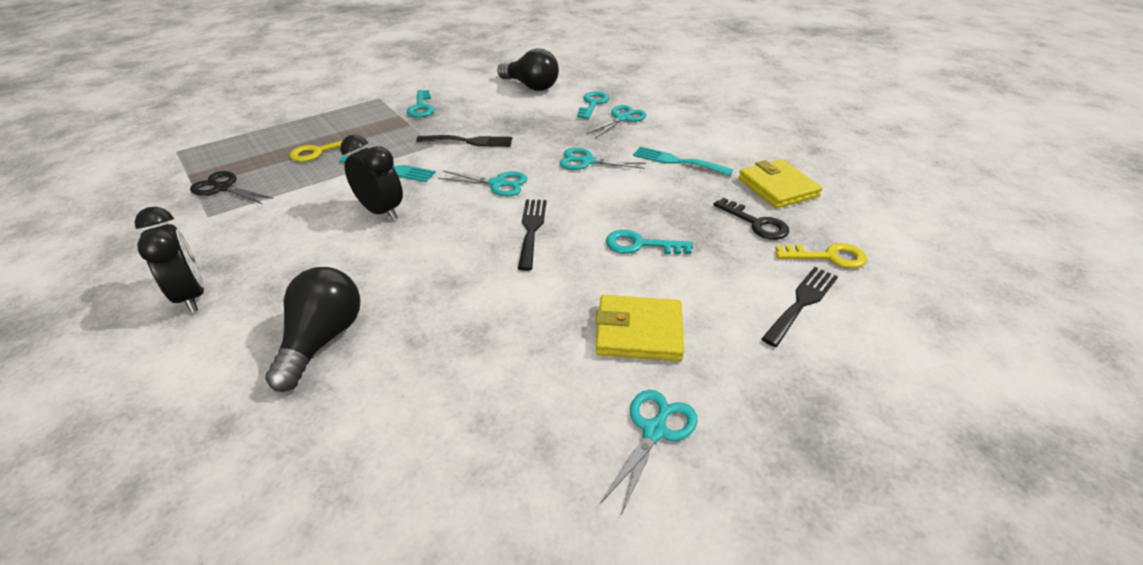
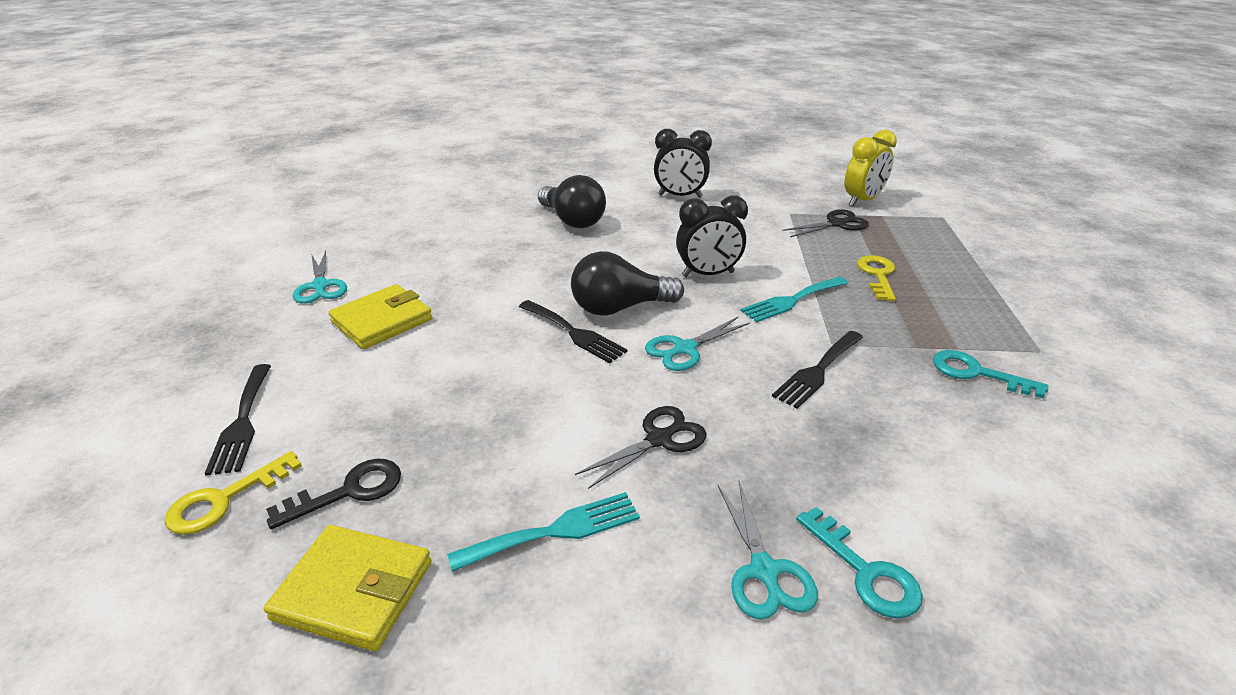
camera: 130 degrees right, 5 degrees down
(151, 190) = (862, 201): none -> yellow clock
(531, 86) = (1019, 531): black light bulb -> black light bulb (619, 308)
(587, 161) = (659, 439): turquoise scissors -> black scissors
(640, 245) = (457, 380): turquoise key -> none
(756, 223) = (348, 491): black key -> black key turned 150 degrees clockwise

